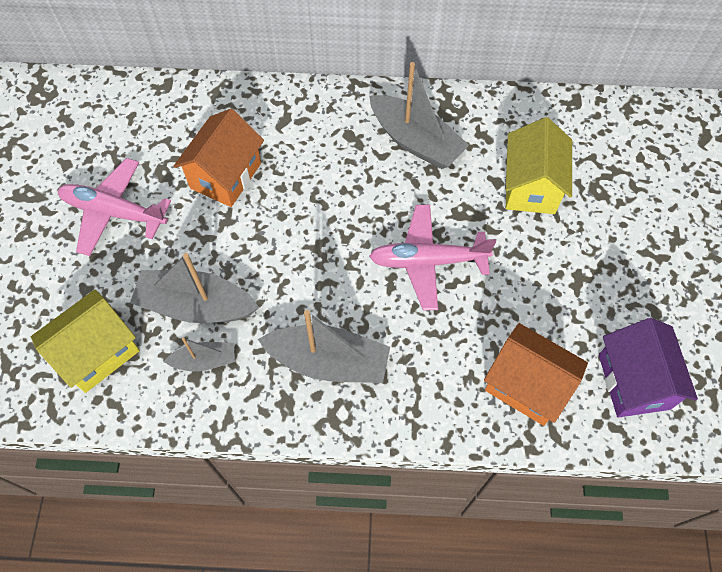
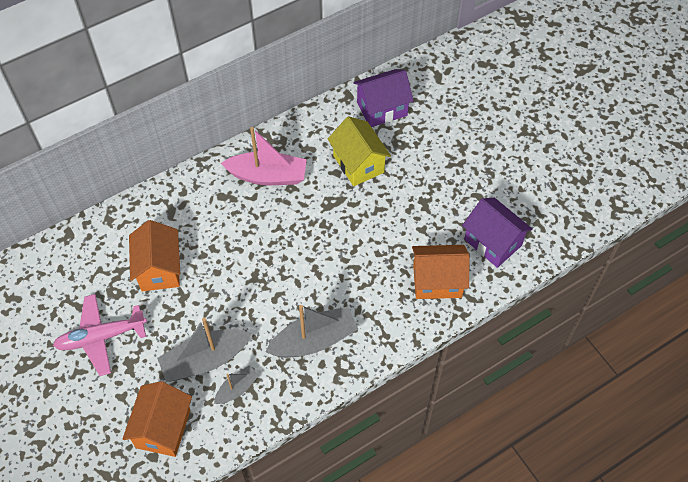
camera: 35 degrees left, 5 degrees down
(97, 353) = (163, 428): yellow house -> orange house
(415, 141) = (268, 176): grey boat -> pink boat
(427, 261) = (329, 245): pink plane -> none
(605, 138) = (382, 109): none -> purple house

